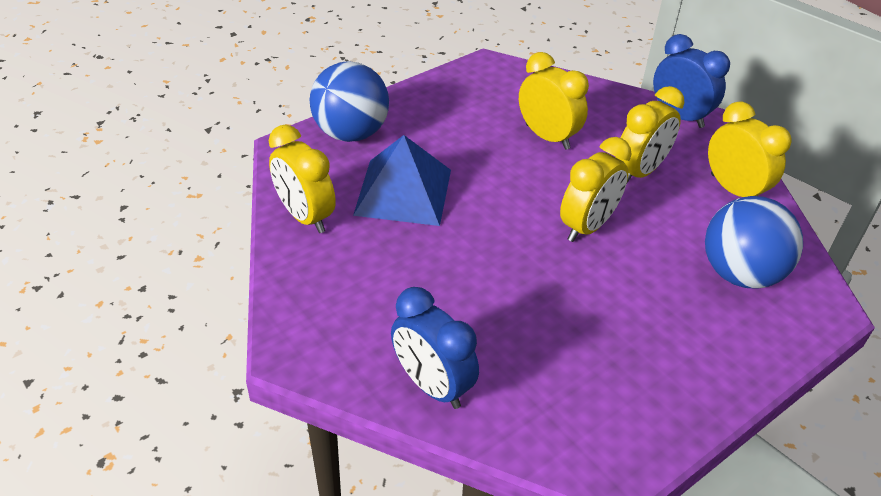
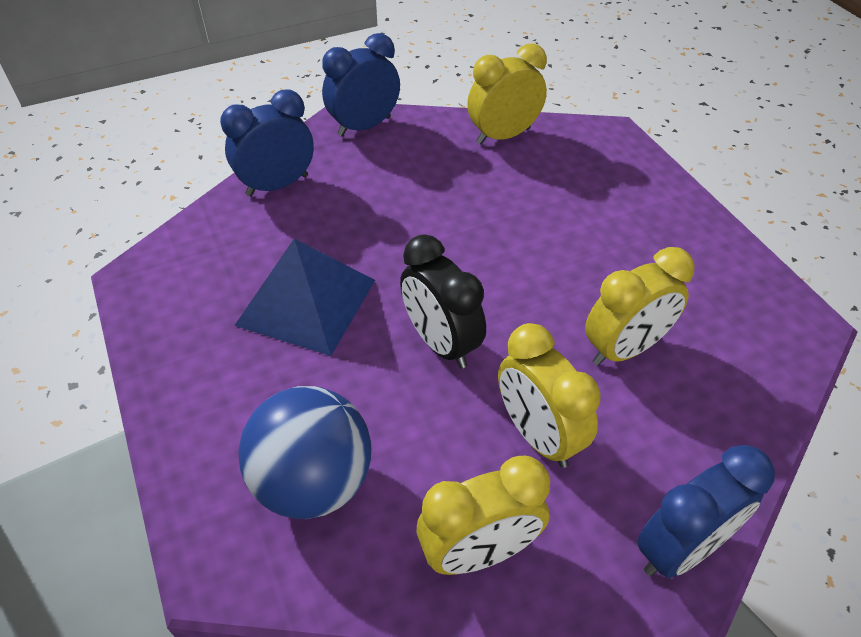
camera: 105 degrees right, 5 degrees up
(306, 331) = (364, 126): none -> blue clock
(351, 133) = (635, 176): blue ball -> none
(403, 191) = (529, 202): blue pyramid -> blue pyramid (306, 302)
(587, 226) = (441, 343): yellow clock -> black clock

